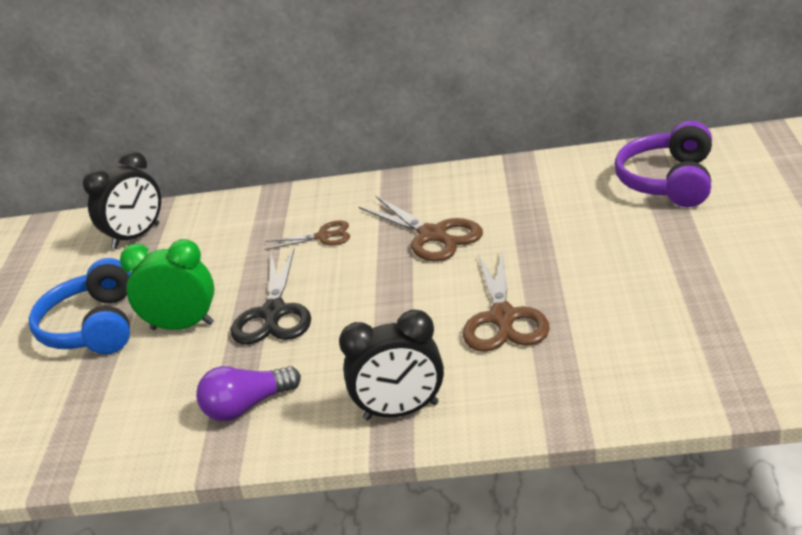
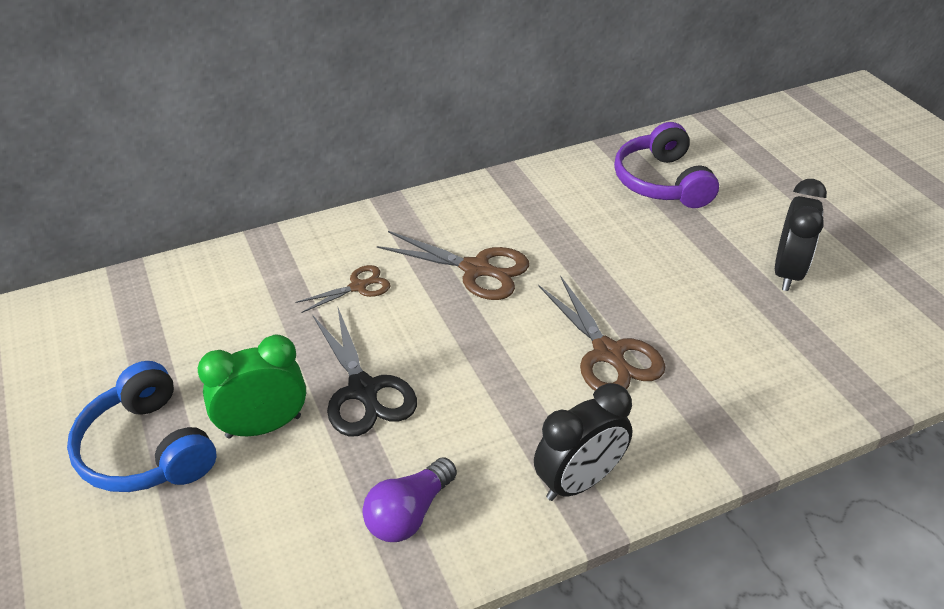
camera: 30 degrees left, 10 degrees up
(136, 237) = (126, 318): black clock -> black clock (787, 272)

